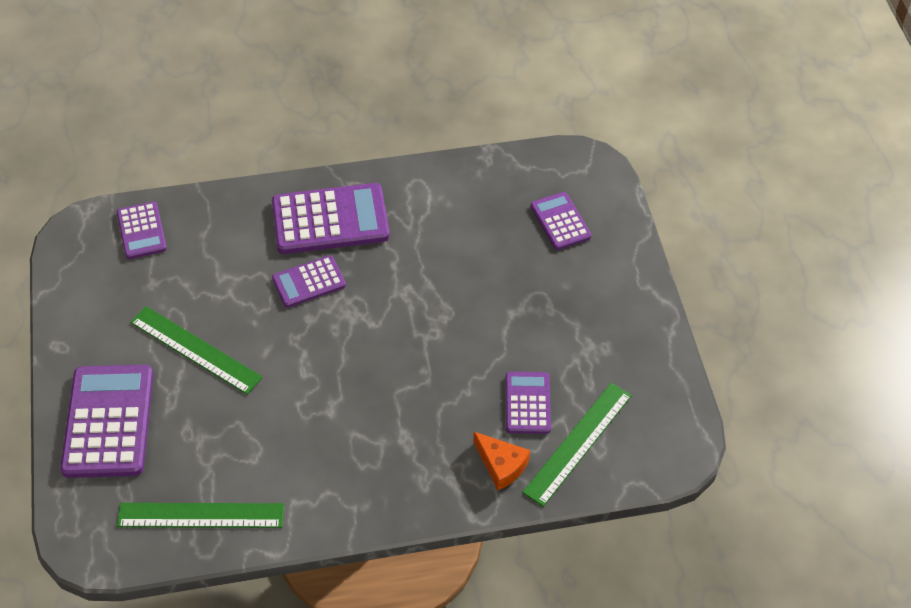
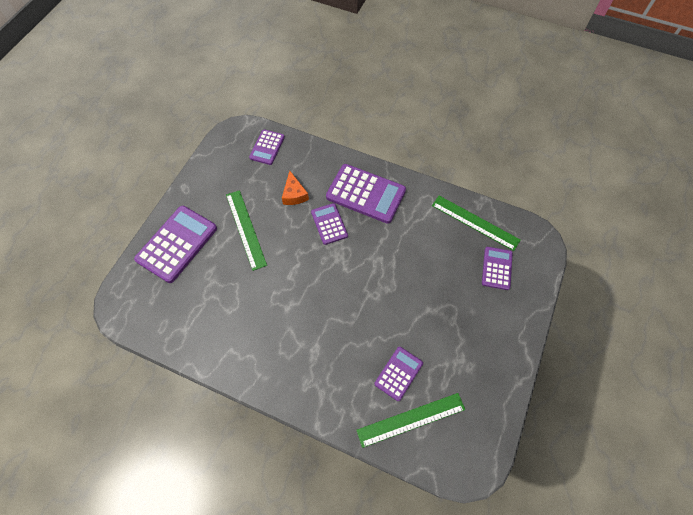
camera: 35 degrees right, 10 degrees up
(201, 515) = (181, 326): green ruler -> green ruler (475, 222)
(309, 282) = (329, 224): purple calculator -> purple calculator turned 60 degrees clockwise
(501, 465) = (356, 403): orange cheese -> orange cheese (294, 194)

